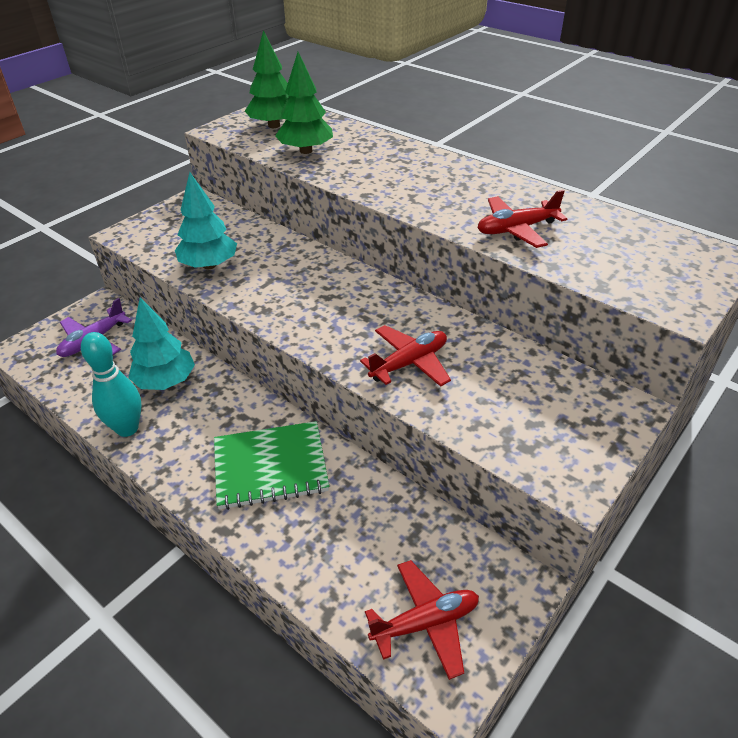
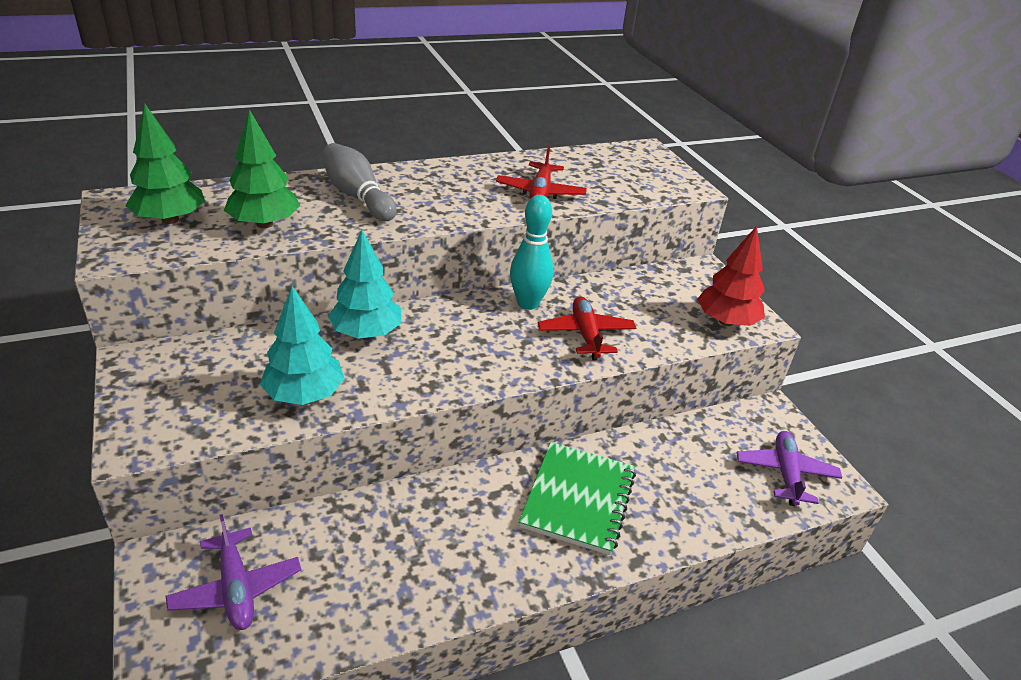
camera: 65 degrees left, 5 degrees down
(127, 428) = (438, 598): turquoise bowling pin -> turquoise bowling pin (528, 303)
(166, 381) = (386, 538): turquoise tree -> turquoise tree (366, 333)
(387, 163) = (357, 196): none -> grey bowling pin
(425, 623) = (785, 473): red plane -> purple plane
(544, 454) = (726, 321): none -> red tree

